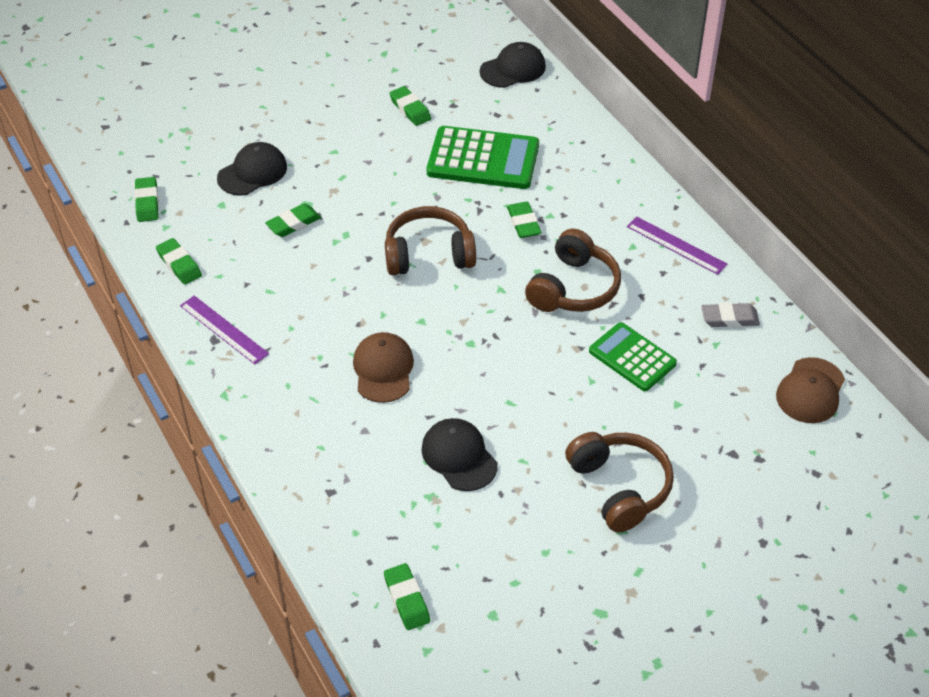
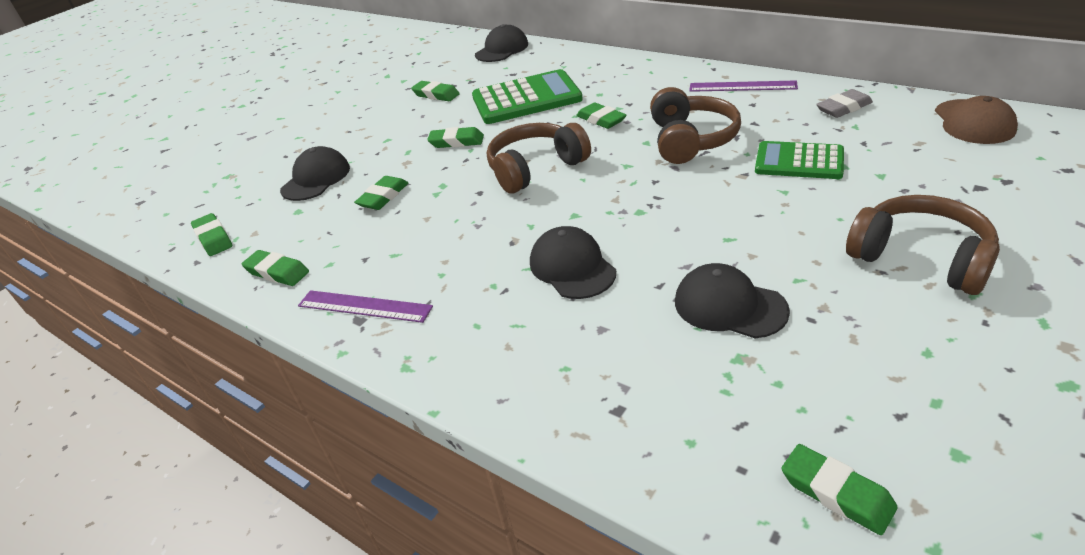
camera: 20 degrees left, 10 degrees down
(383, 369) = (572, 267): brown cap -> black cap
(388, 186) = (456, 142): none -> green eraser

